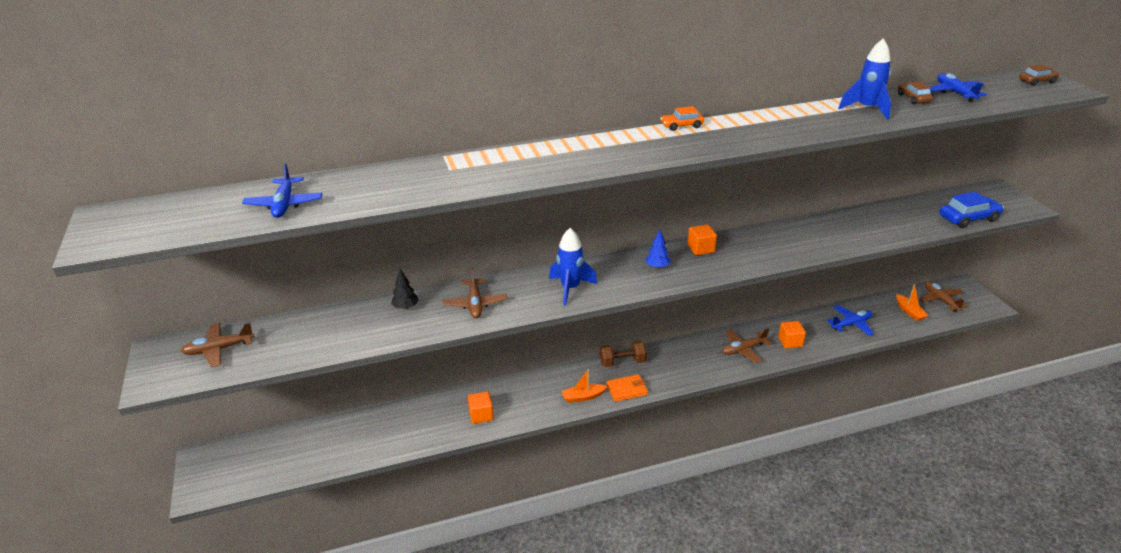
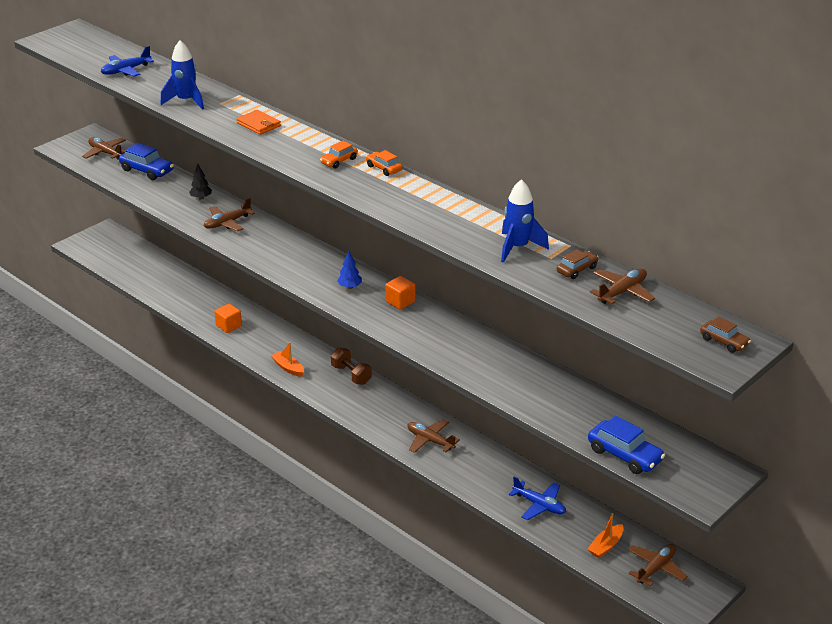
camera: 60 degrees right, 0 degrees up
(301, 329) = (147, 170): none -> blue car
(570, 288) = (281, 256): blue rocket -> blue rocket (186, 101)
(626, 389) = (315, 388): orange wallet -> orange wallet (259, 124)
(648, 140) = (339, 161): none -> orange car
(790, 342) = (469, 468): orange cube -> none
(955, 93) = (622, 292): blue plane -> brown plane

